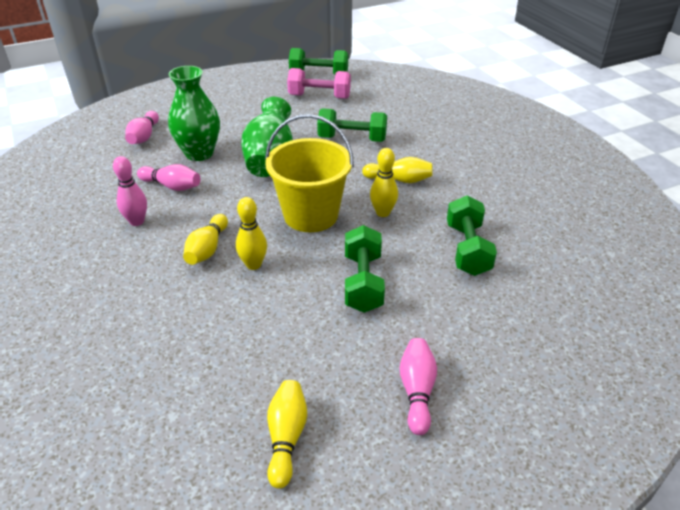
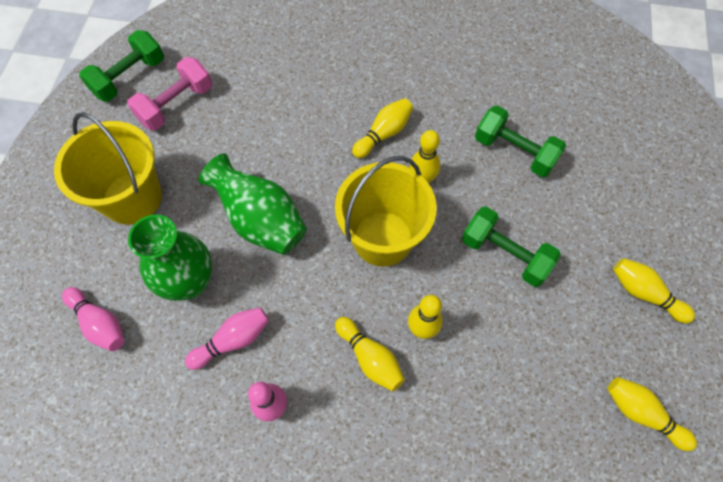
camera: 55 degrees left, 25 degrees up
(237, 111) = (132, 198): none -> yellow bucket
(352, 139) = (284, 127): green dumbbell -> none
(417, 391) = (644, 293): pink bowling pin -> yellow bowling pin

